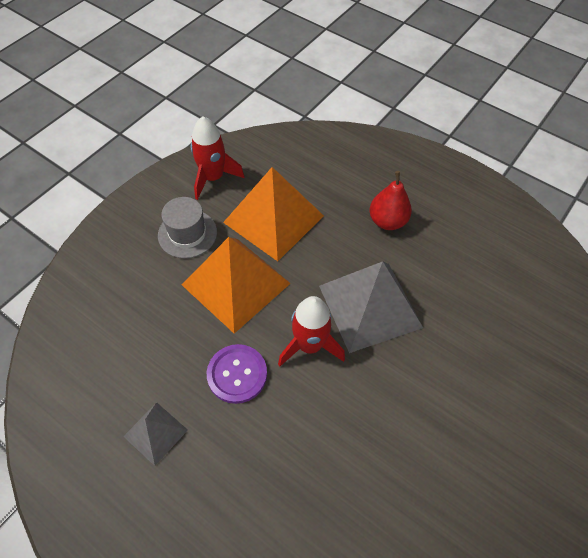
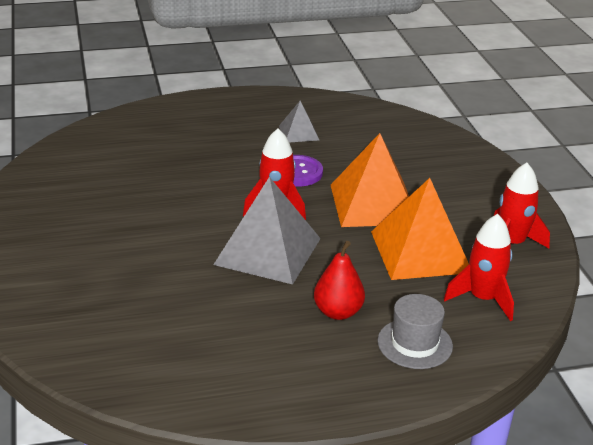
camera: 130 degrees right, 25 degrees down
(187, 234) = (454, 204): grey hat -> grey hat (415, 343)
(294, 162) = (483, 299): none -> red rocket

